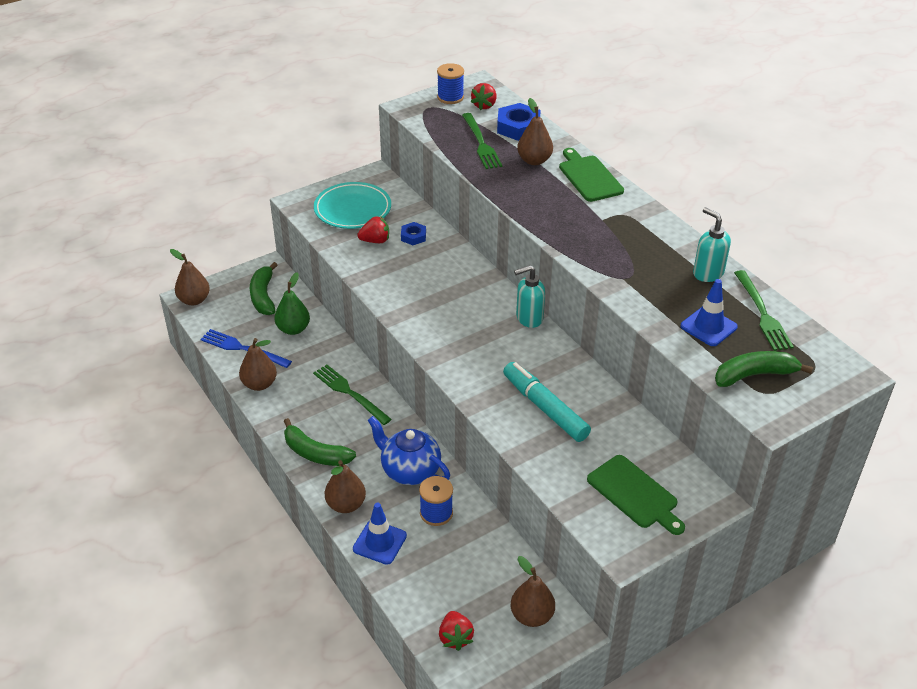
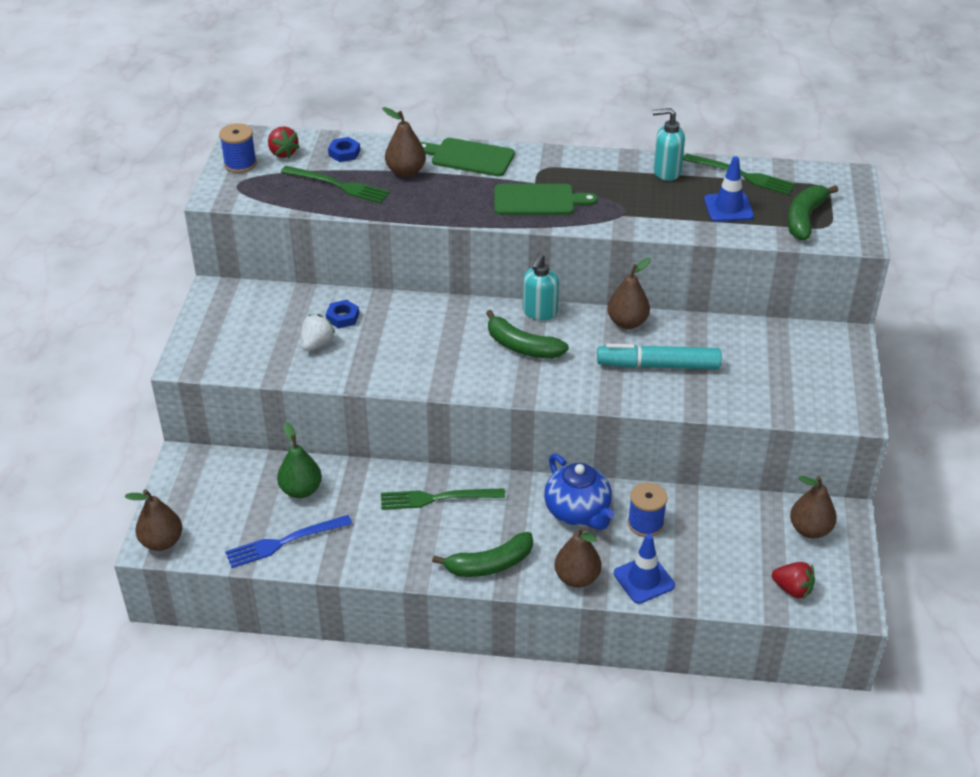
camera: 50 degrees left, 0 degrees up
(259, 384) = (351, 556): brown pear -> brown pear (627, 322)
(263, 296) = (224, 486): green banana -> green banana (522, 346)
(352, 209) = (249, 333): turquoise plate -> none
(375, 241) = (317, 344): red strawberry -> white strawberry
(409, 470) = (578, 512): blue teapot -> blue teapot turned 105 degrees counterclockwise
(518, 127) = (344, 153): blue nut -> blue nut, size x0.57
(635, 494) = (801, 373): green cutting board -> green cutting board (538, 200)

